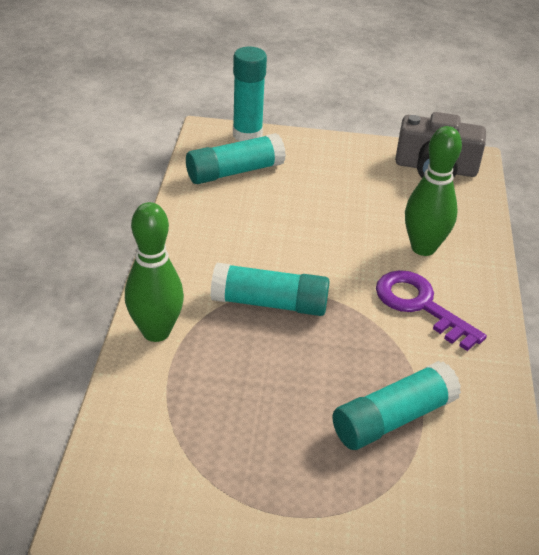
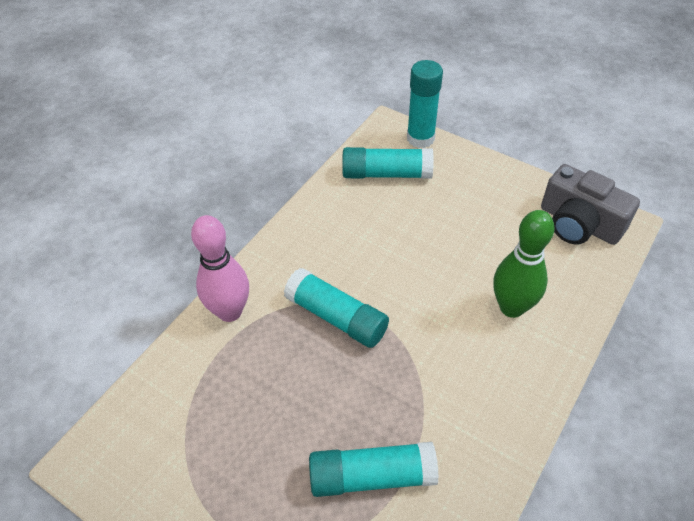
camera: 30 degrees right, 10 degrees up
(156, 332) = (230, 311): green bowling pin -> pink bowling pin
(420, 305) = (470, 368): purple key -> none

